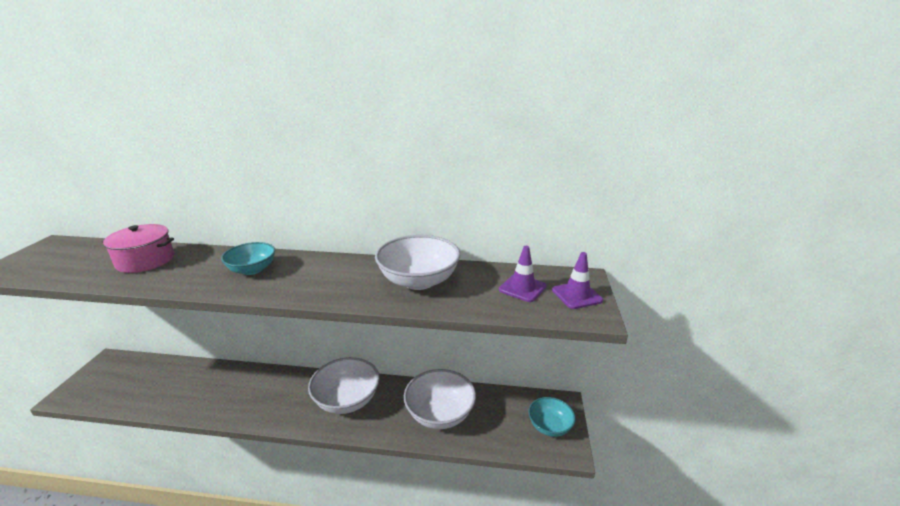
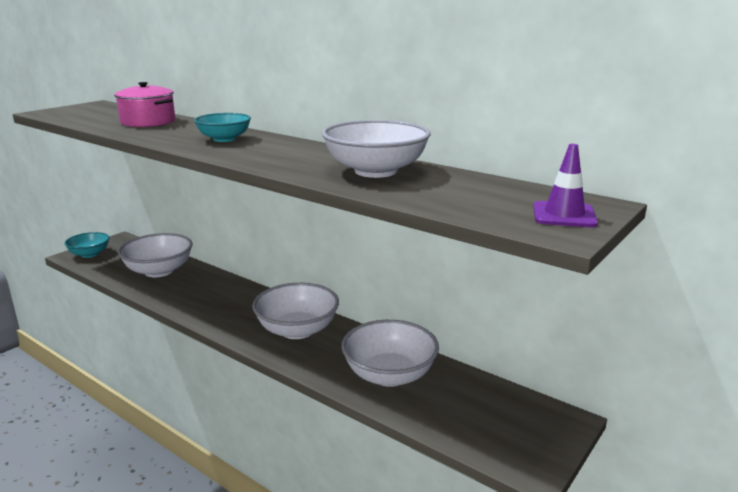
camera: 30 degrees right, 5 degrees down
(178, 383) = (159, 271): none -> white bowl
(522, 288) = (495, 197): purple traffic cone -> none
(549, 426) = (525, 436): turquoise bowl -> turquoise bowl (89, 254)

